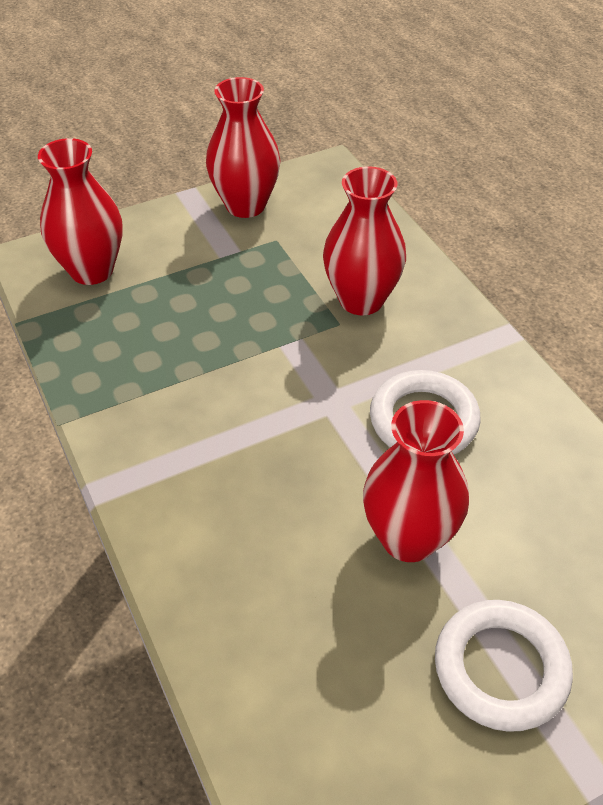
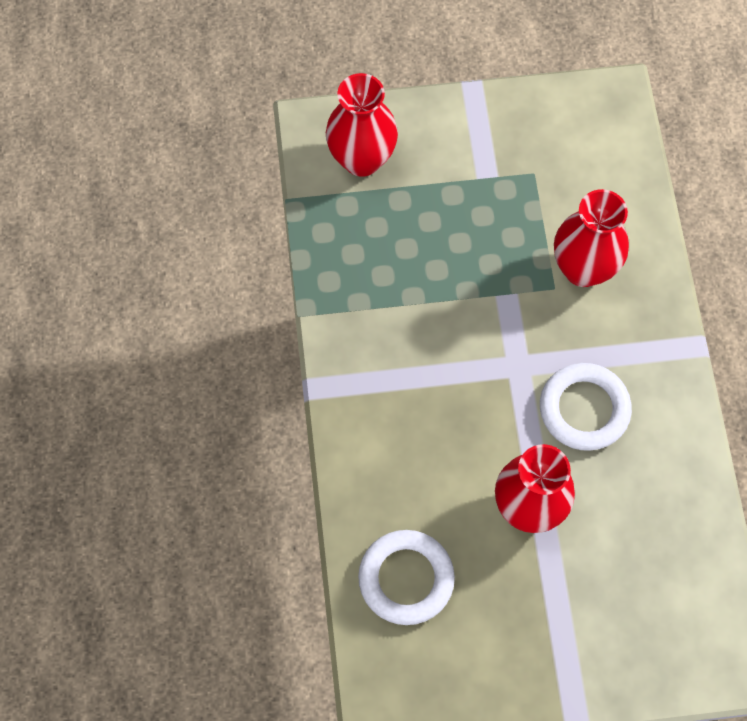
camera: 20 degrees right, 20 degrees up
(245, 205) = (520, 121): red vase -> none
(500, 669) = (550, 626): white ring -> white ring (406, 579)

